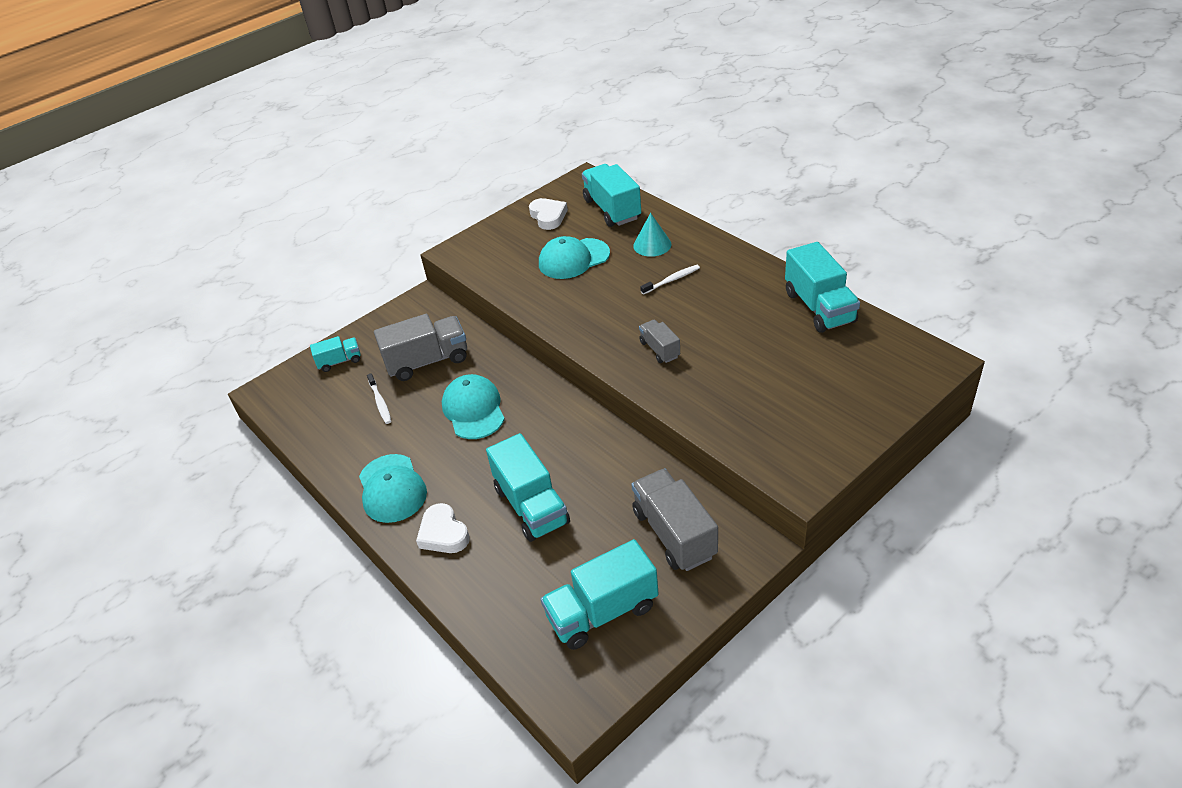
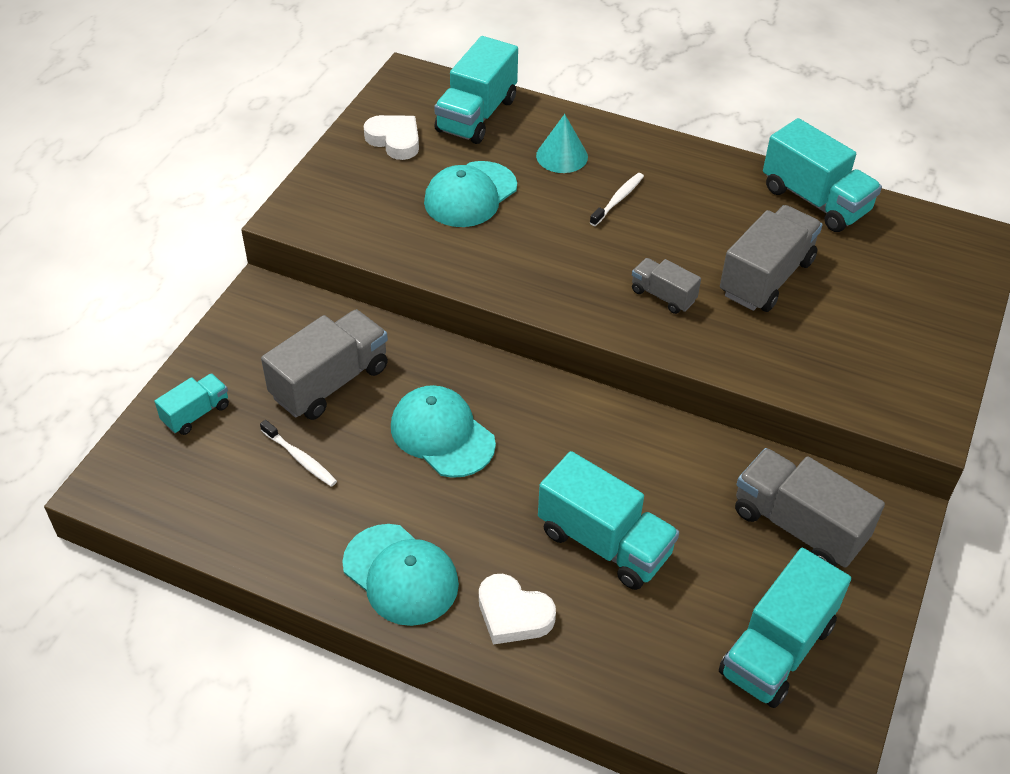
camera: 30 degrees left, 5 degrees up
(612, 209) = (476, 115): turquoise truck -> turquoise truck turned 105 degrees counterclockwise
(744, 353) = (766, 277): none -> grey truck

